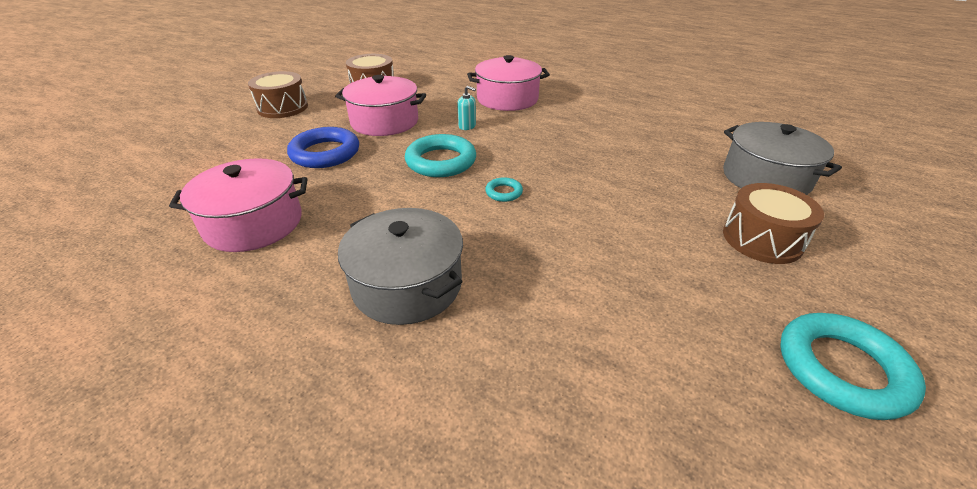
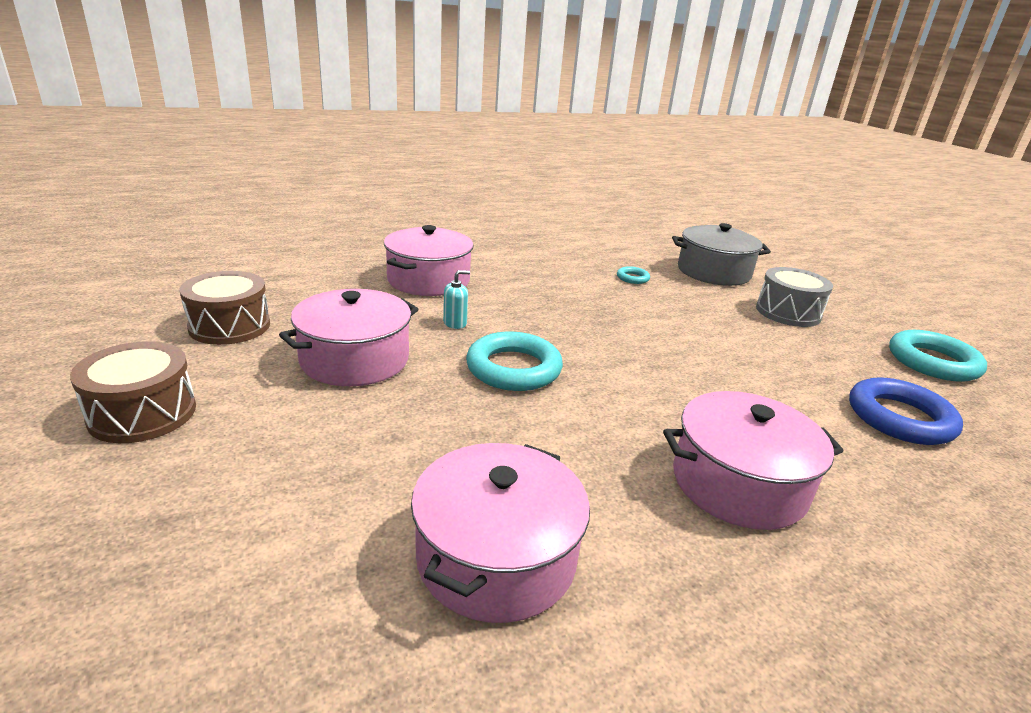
camera: 55 degrees left, 10 degrees down
(325, 153) = (372, 431): blue ring -> blue ring (899, 418)
(407, 285) = (738, 483): grey pot -> pink pot
(504, 192) = (620, 365): turquoise ring -> turquoise ring (632, 278)
(762, 239) = (788, 312): brown drum -> grey drum

